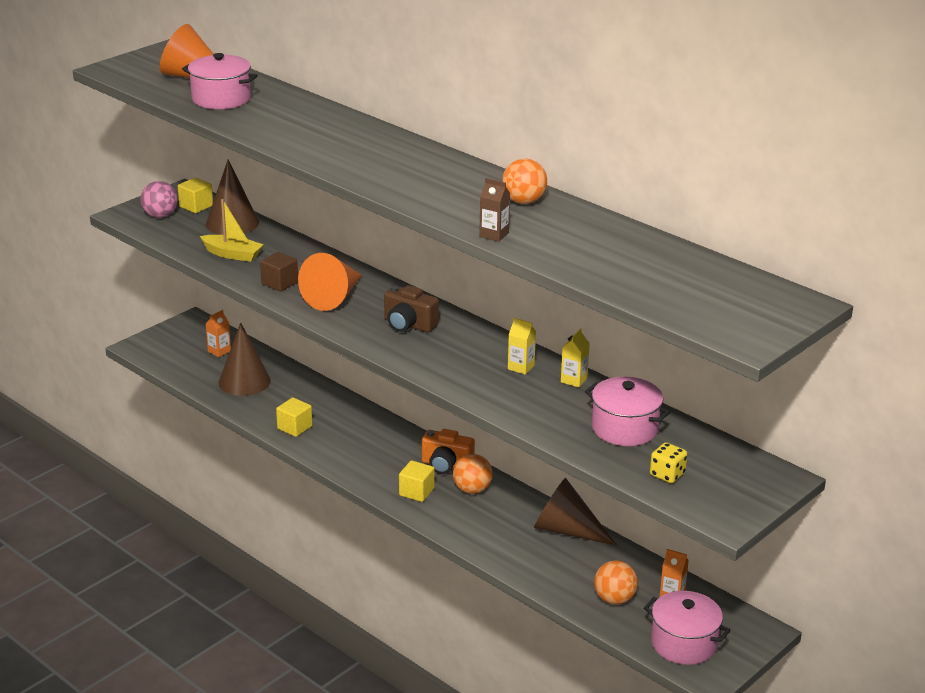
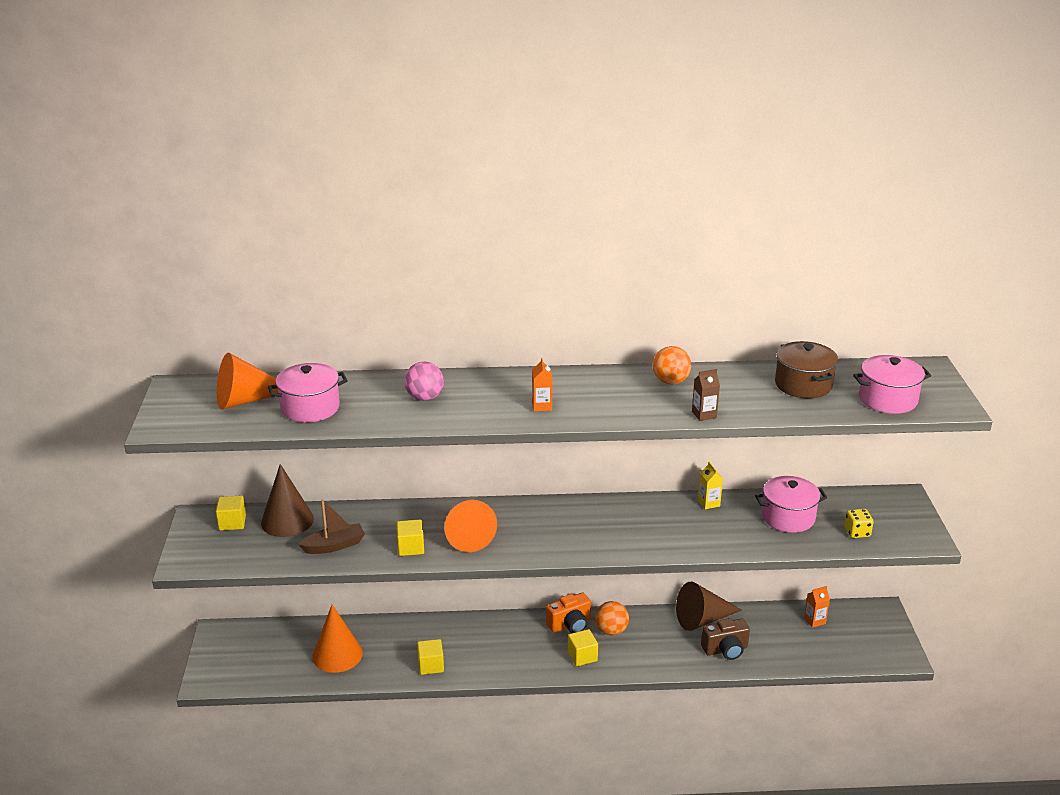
camera: 45 degrees left, 0 degrees up
(160, 215) = (216, 546): pink ball -> pink ball (424, 398)
(219, 351) = (279, 643): orange carton -> orange carton (542, 406)
(232, 254) = (334, 545): yellow boat -> brown boat
(244, 381) = (337, 654): brown cone -> orange cone
(279, 283) = (410, 547): brown cube -> yellow cube
(408, 325) = (551, 526): brown camera -> brown camera (725, 650)
(521, 367) = (667, 513): yellow carton -> none
(614, 599) = (793, 645): orange ball -> none
(638, 257) = (803, 385): none -> brown pot
(684, 643) = (864, 646): pink pot -> pink pot (888, 399)

